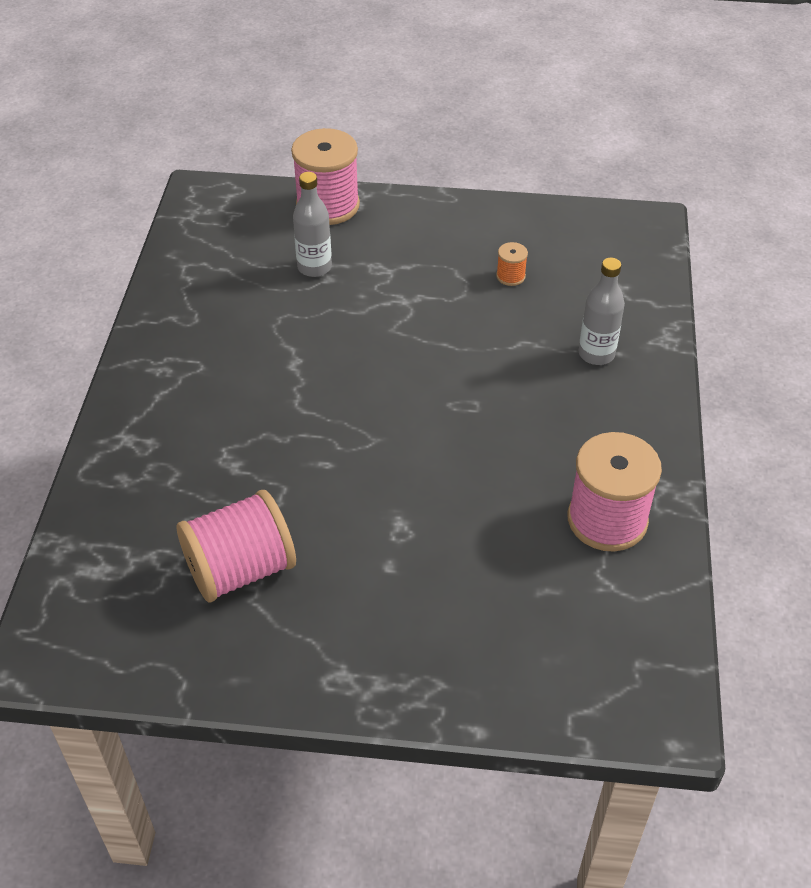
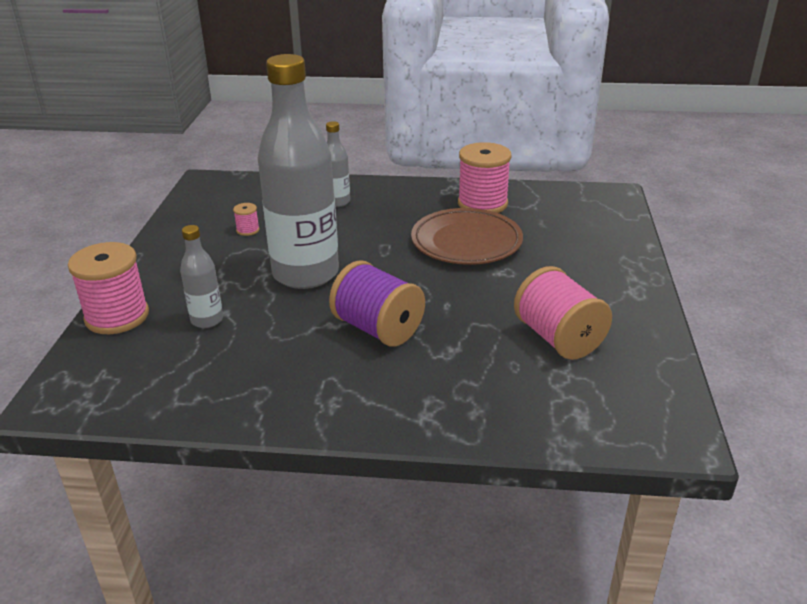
camera: 90 degrees left, 15 degrees down
(282, 401) = (378, 329): none -> purple spool
(404, 334) = (305, 274): none -> grey bottle
(483, 492) = (466, 242): none -> brown plate
(510, 276) = (248, 230): orange spool -> pink spool

